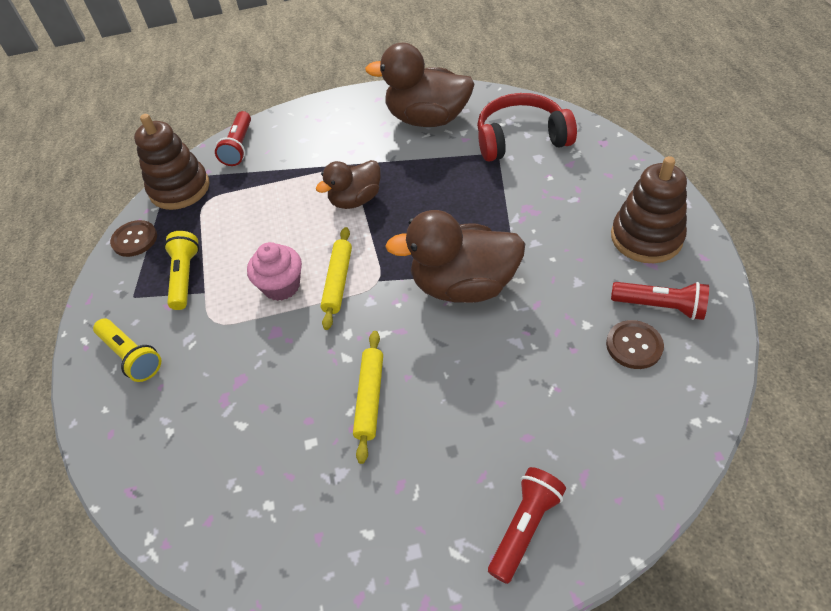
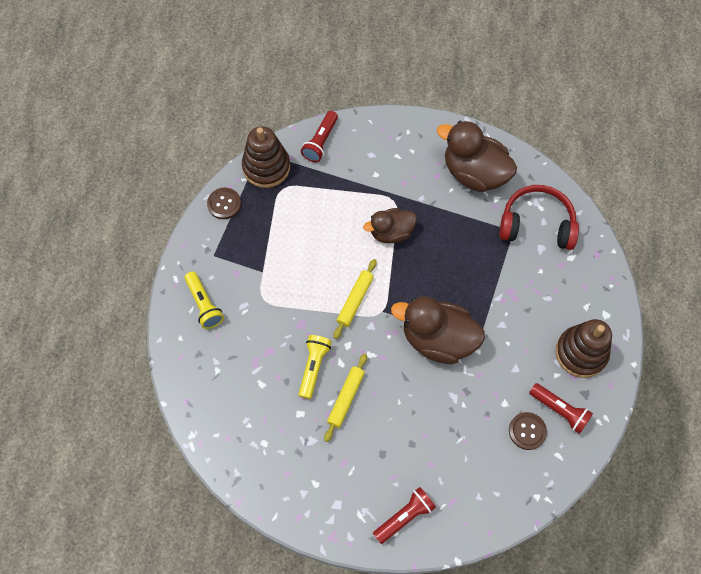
camera: 15 degrees right, 15 degrees up
(185, 277) = (252, 253): yellow flashlight -> yellow flashlight (314, 367)
(281, 286) = (315, 288): pink cupcake -> none

